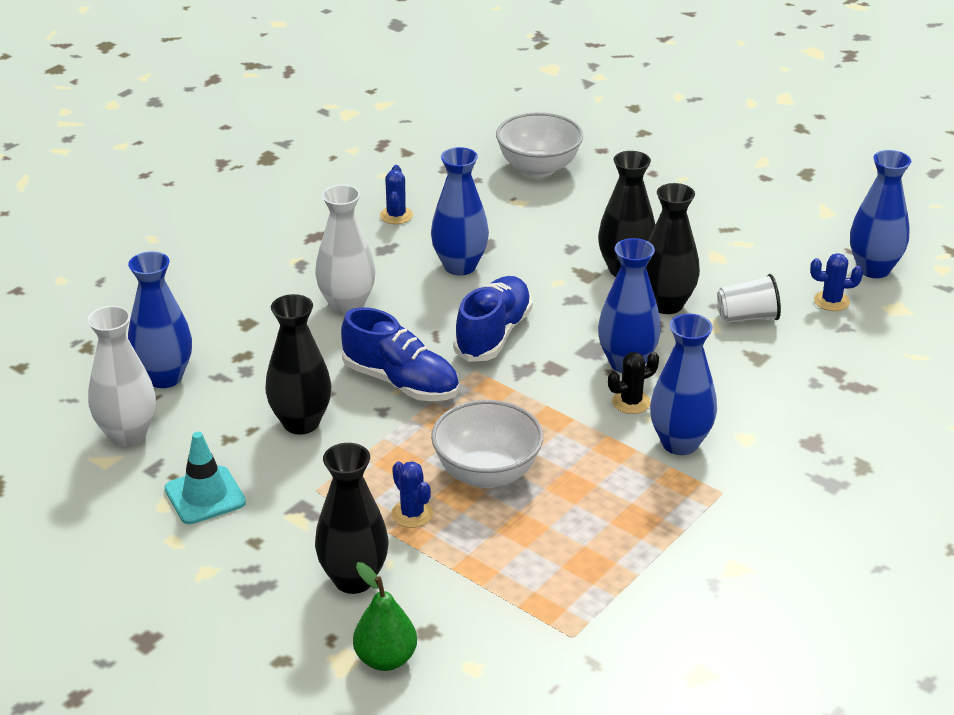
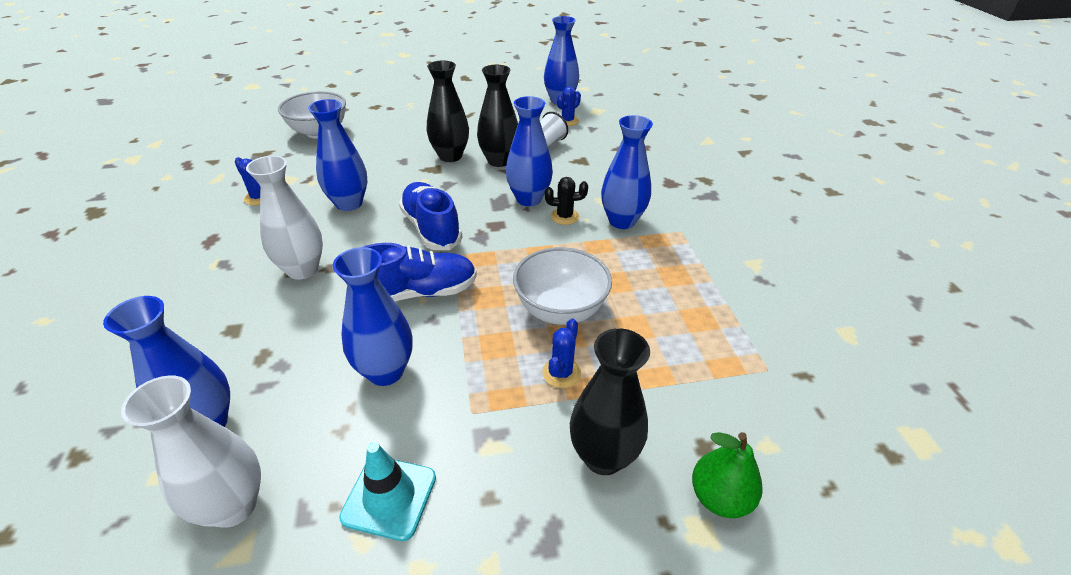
camera: 50 degrees left, 5 degrees up
(301, 423) = (385, 371): black vase -> blue vase
(412, 514) = (561, 373): blue cactus -> blue cactus turned 75 degrees counterclockwise
(631, 402) = (564, 216): black cactus -> black cactus turned 75 degrees clockwise

